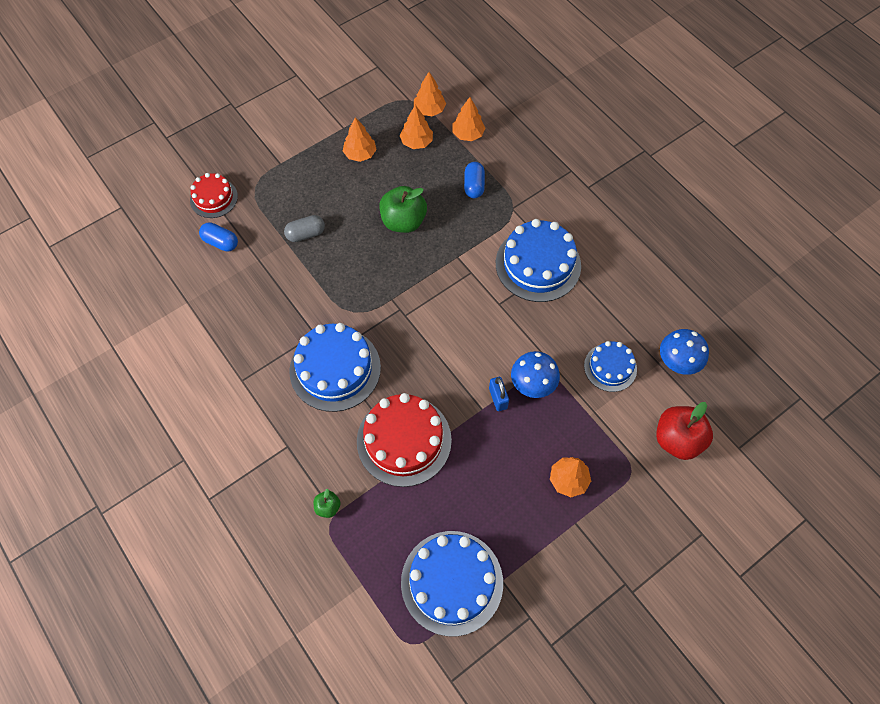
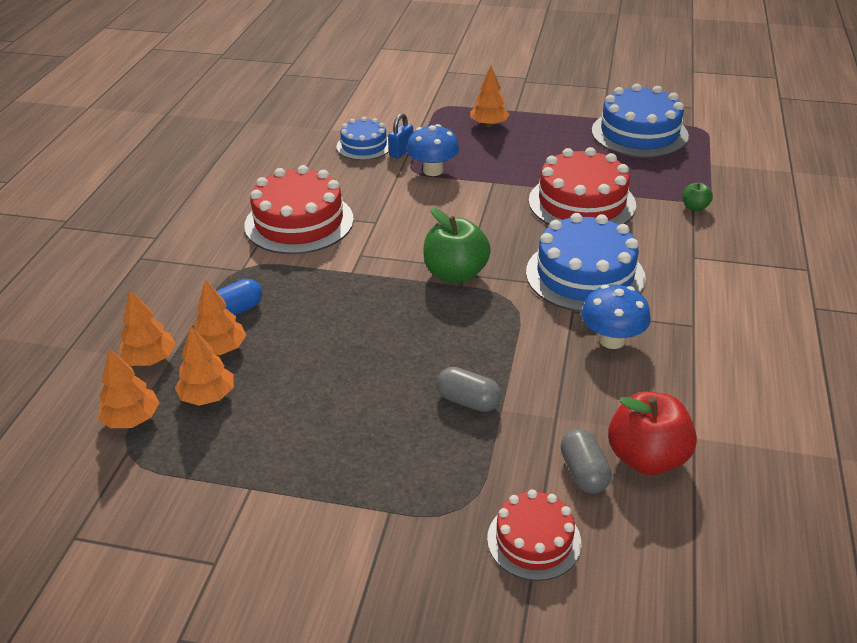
camera: 130 degrees left, 25 degrees down
(221, 242) = (583, 472): blue capsule -> grey capsule
(360, 154) = (283, 437): orange tree -> orange tree (220, 349)
(403, 221) = (351, 334): green apple -> green apple (455, 274)
(498, 398) = (471, 179): blue padlock -> blue padlock (401, 152)
(538, 264) = (299, 222): blue cake -> red cake
(677, 362) = (317, 123): blue mushroom -> blue mushroom (612, 340)
(677, 439) = (388, 100): red apple -> red apple (647, 458)

